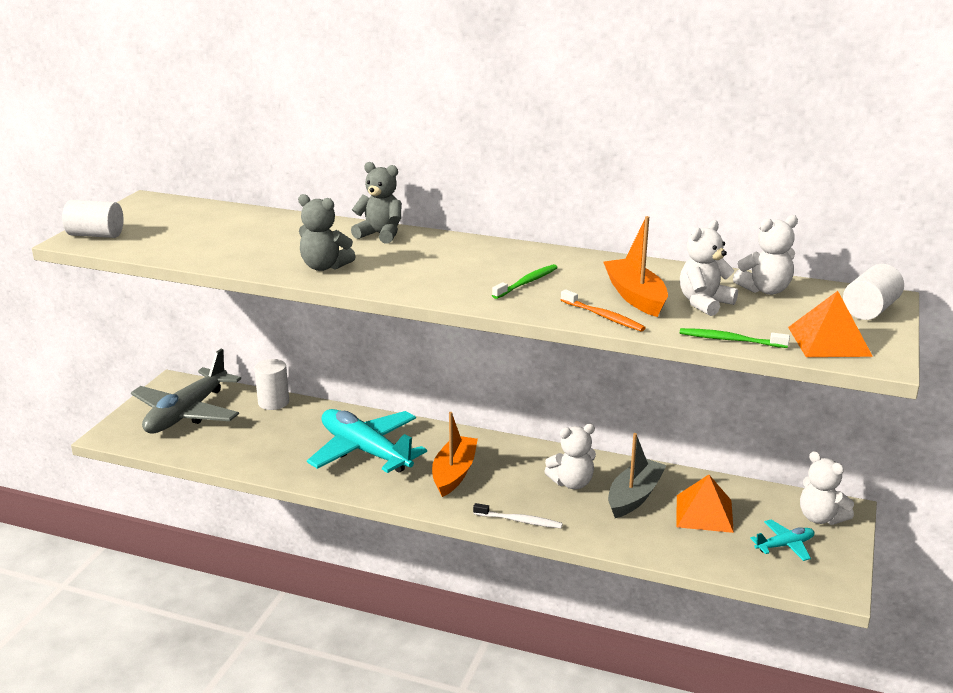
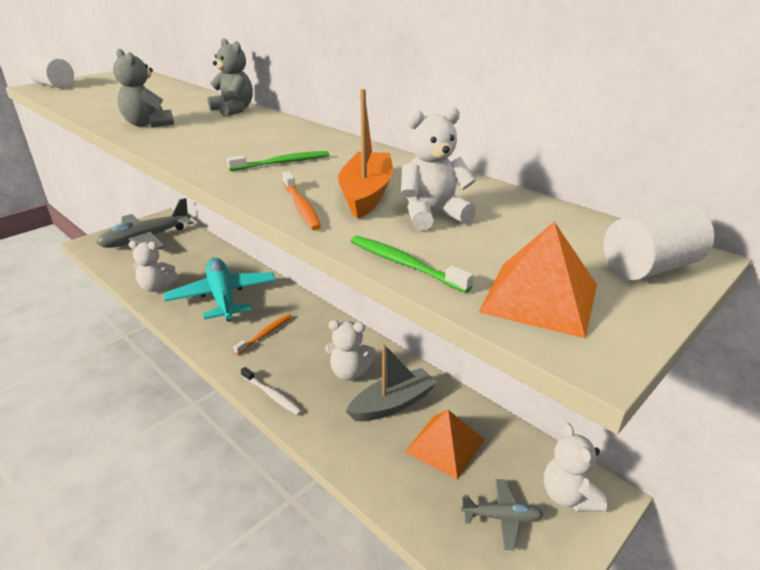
camera: 25 degrees right, 5 degrees up
(273, 402) = (205, 245): white cylinder -> none
(454, 473) = (265, 334): orange boat -> orange toothbrush
(765, 290) = (527, 215): white teddy bear -> white teddy bear (157, 287)
(784, 545) = (501, 517): turquoise plane -> grey plane

